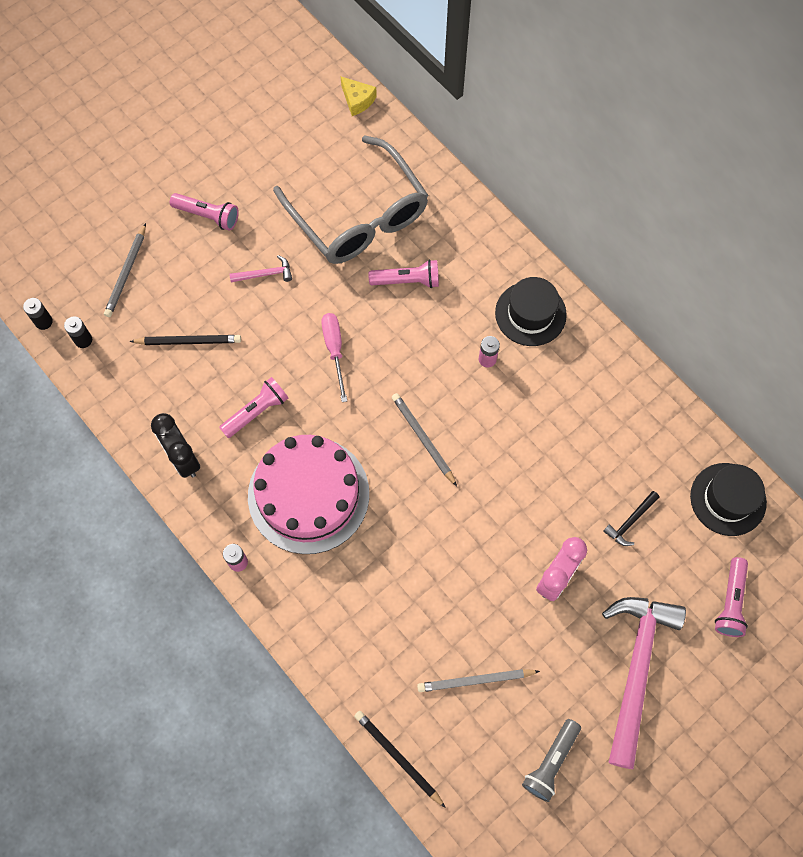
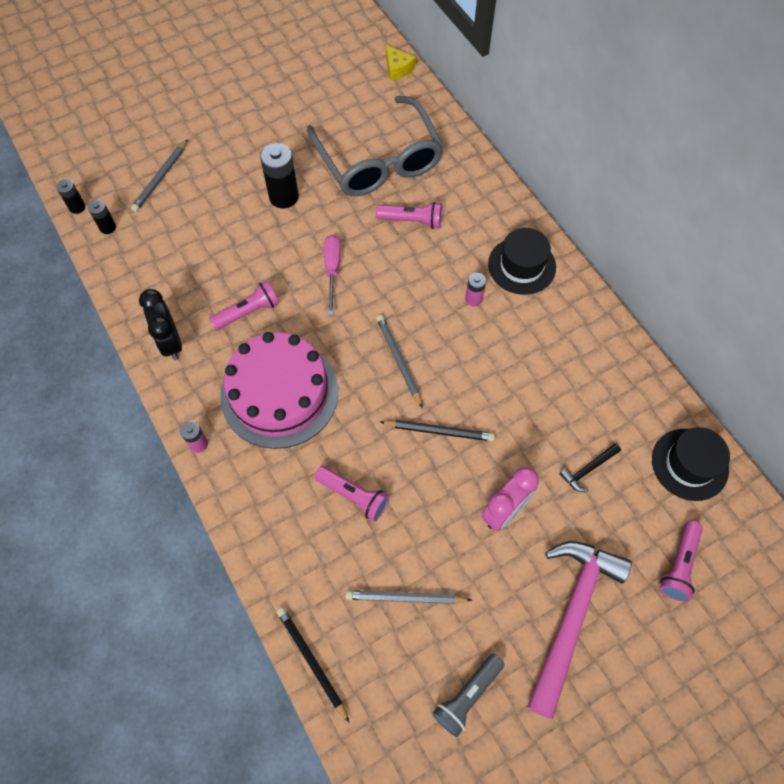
camera: 10 degrees right, 5 degrees down
(188, 341) = (201, 242): black pencil -> black pencil (439, 431)
(208, 216) = (244, 142): pink flashlight -> pink flashlight (353, 496)
(265, 274) = (284, 197): pink hammer -> black battery

